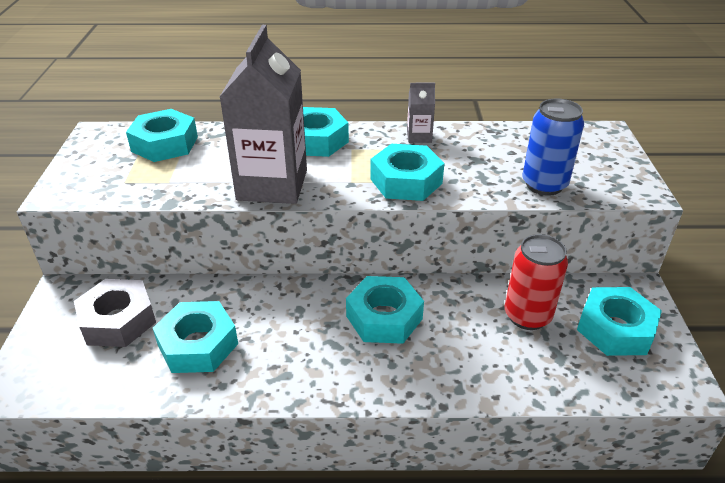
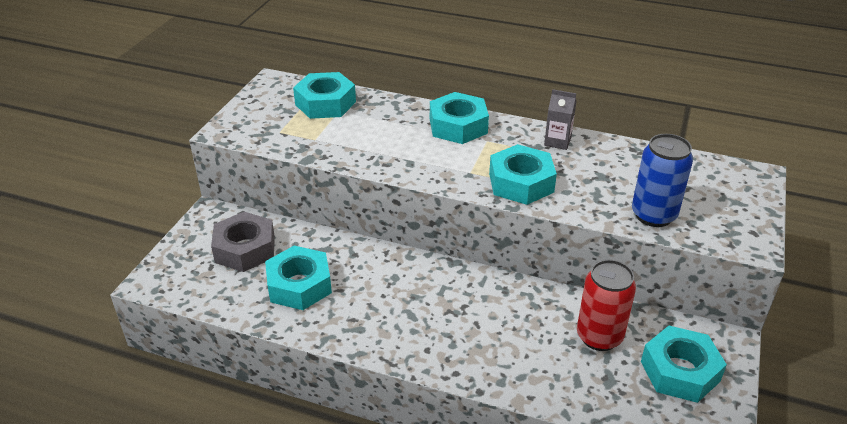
camera: 20 degrees right, 0 degrees up
(272, 185) = (399, 161): grey carton -> none
(384, 317) = (465, 303): turquoise nut -> none

